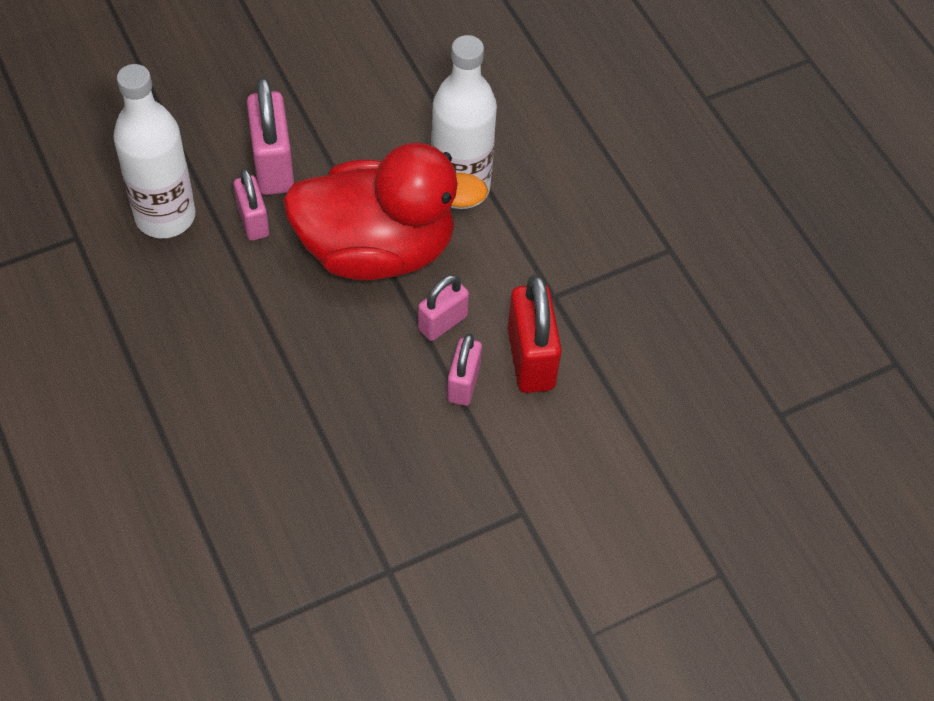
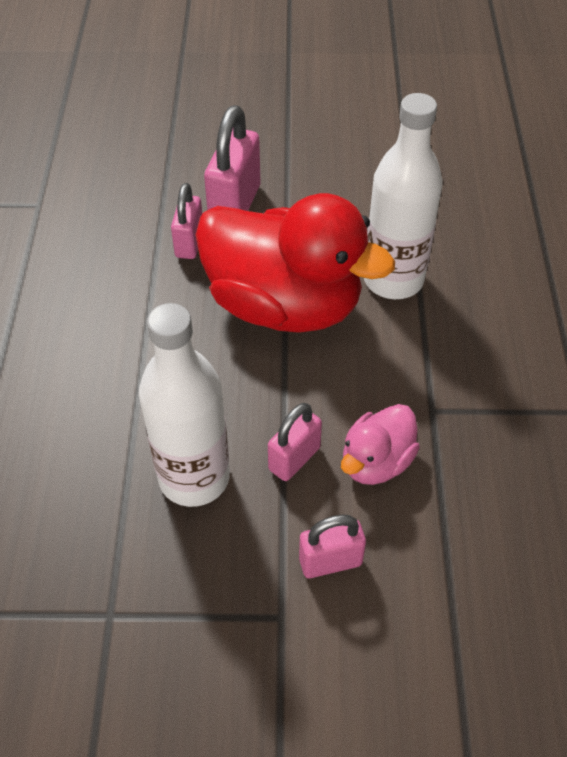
camera: 30 degrees right, 5 degrees down
(165, 216) = (119, 214): white bottle -> white bottle (194, 478)
(442, 323) = (307, 393): pink padlock -> pink padlock (330, 561)
(531, 359) = (376, 462): red padlock -> pink duck

